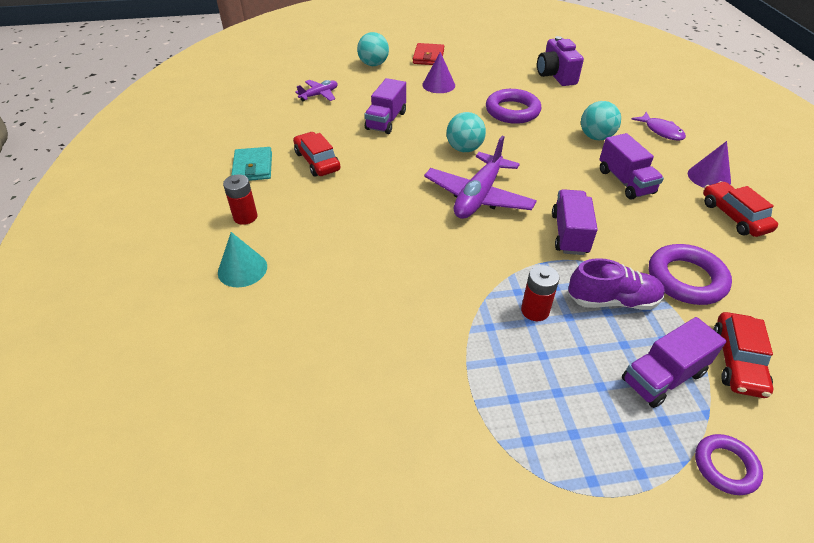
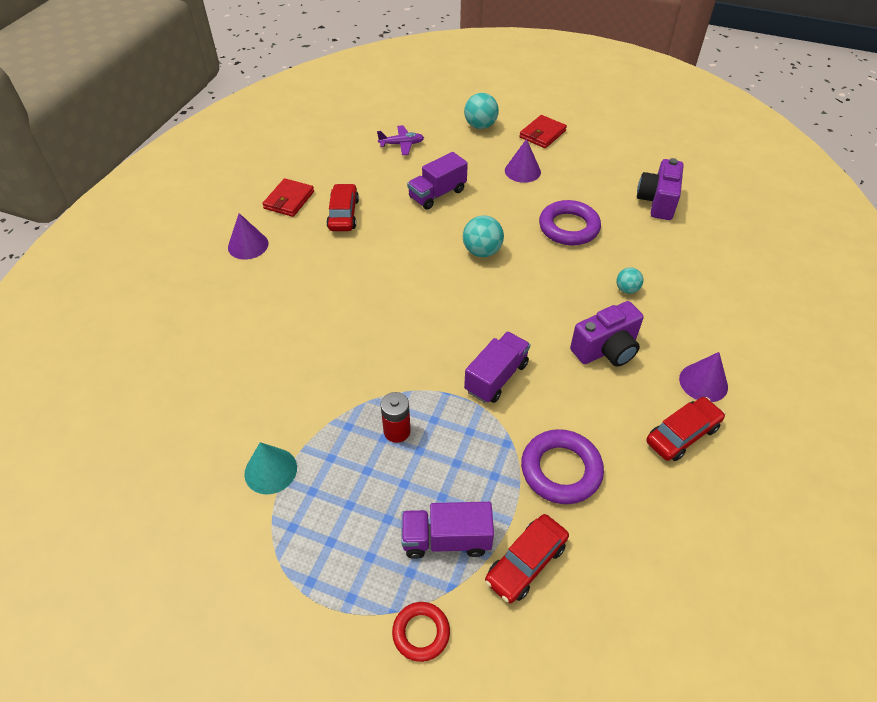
camera: 30 degrees right, 5 degrees up
(242, 269) = (211, 290): turquoise cone -> turquoise cone (270, 470)
(245, 217) = (248, 245): red battery -> purple cone
(253, 167) = (289, 200): turquoise wallet -> red wallet
(478, 196) = (449, 305): purple plane -> none
(596, 137) = (627, 289): turquoise ball -> turquoise ball, size x0.61
(612, 301) = (471, 455): purple shoe -> none
(625, 181) = (606, 349): purple truck -> purple camera
(661, 131) = (708, 310): purple fish -> none
(725, 466) = (421, 633): purple ring -> red ring
(734, 216) = (682, 434): red car -> red car turned 45 degrees clockwise

